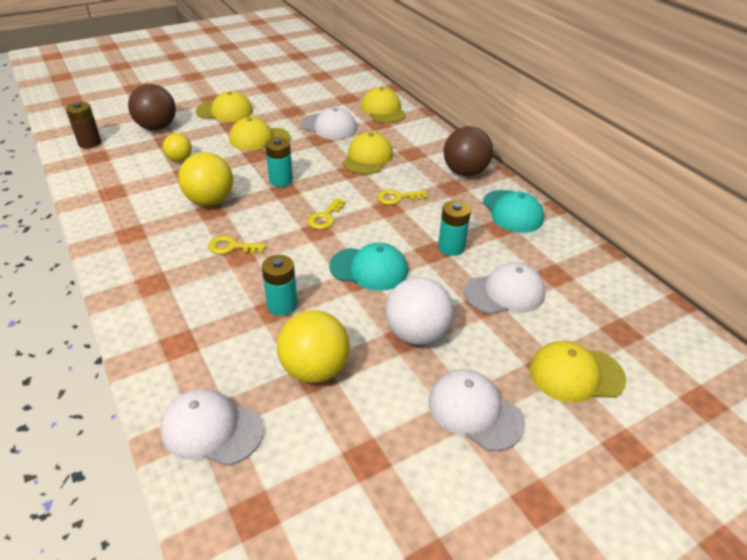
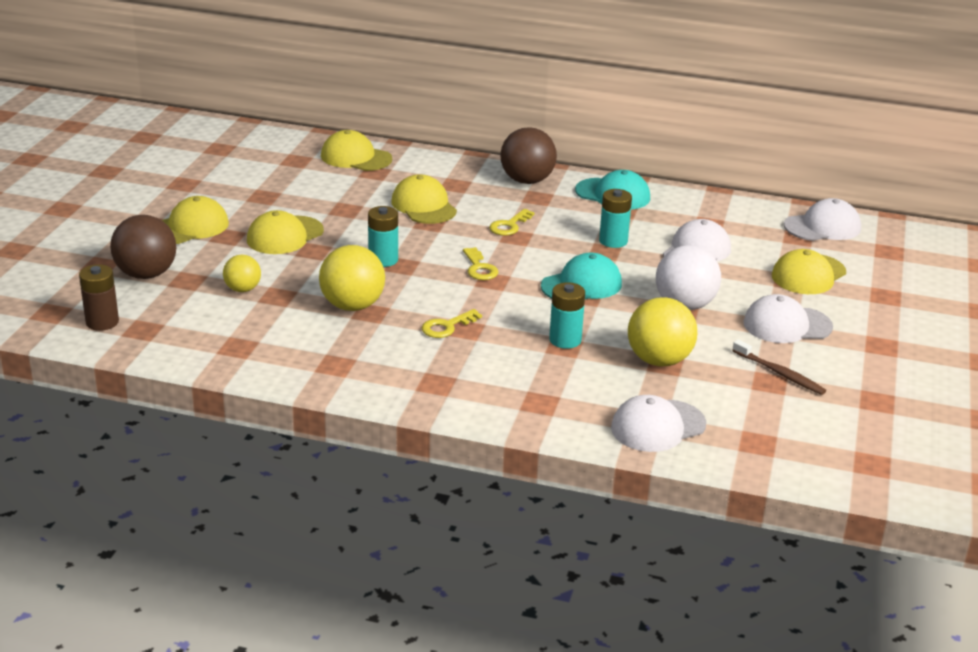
camera: 45 degrees left, 10 degrees down
(329, 127) = (333, 195): white cap -> white cap (822, 227)
(389, 457) = (780, 373): none -> brown toothbrush

